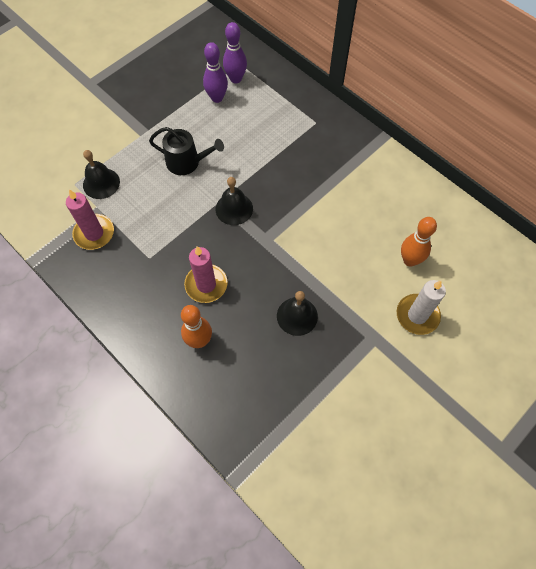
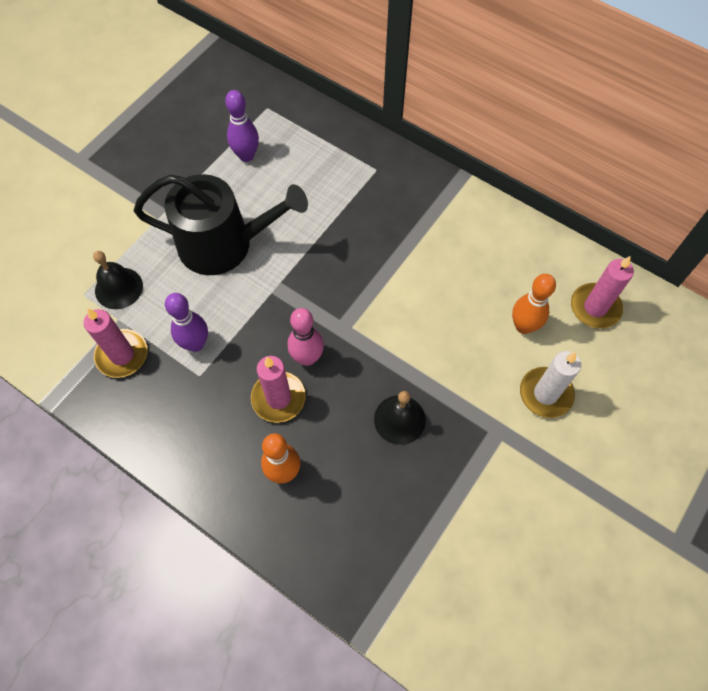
camera: 10 degrees left, 0 degrees up
(187, 162) = (224, 244): black watering can -> black watering can, size x1.71
(234, 208) = (295, 295): black bell -> none
(234, 257) = (307, 357): none -> pink bowling pin
(236, 79) = (265, 128): purple bowling pin -> purple bowling pin (196, 344)
(471, 254) = (595, 307): none -> pink candle

